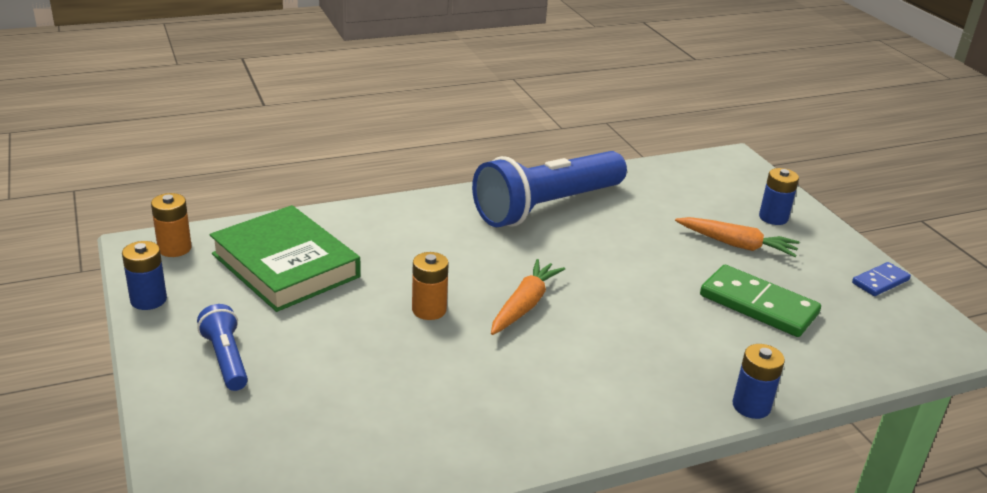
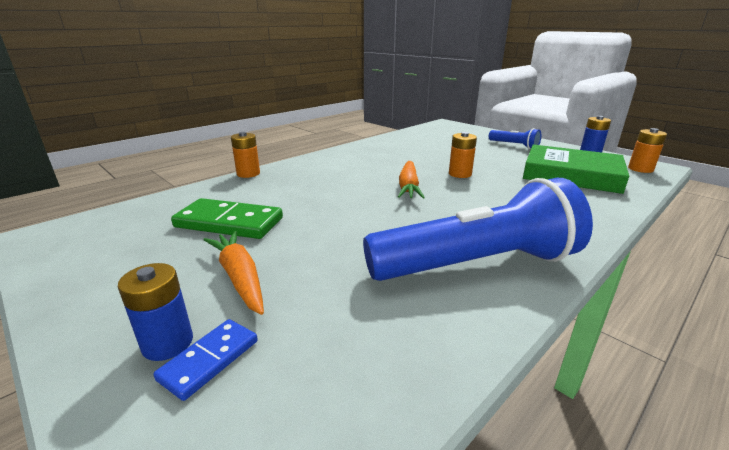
camera: 160 degrees right, 5 degrees down
(547, 207) = (476, 264): blue flashlight -> blue flashlight turned 45 degrees clockwise
(736, 245) = (239, 277): orange carrot -> orange carrot turned 60 degrees clockwise
(751, 406) = (248, 174): blue battery -> orange battery
(880, 281) = (68, 276): blue domino -> blue domino (209, 360)

